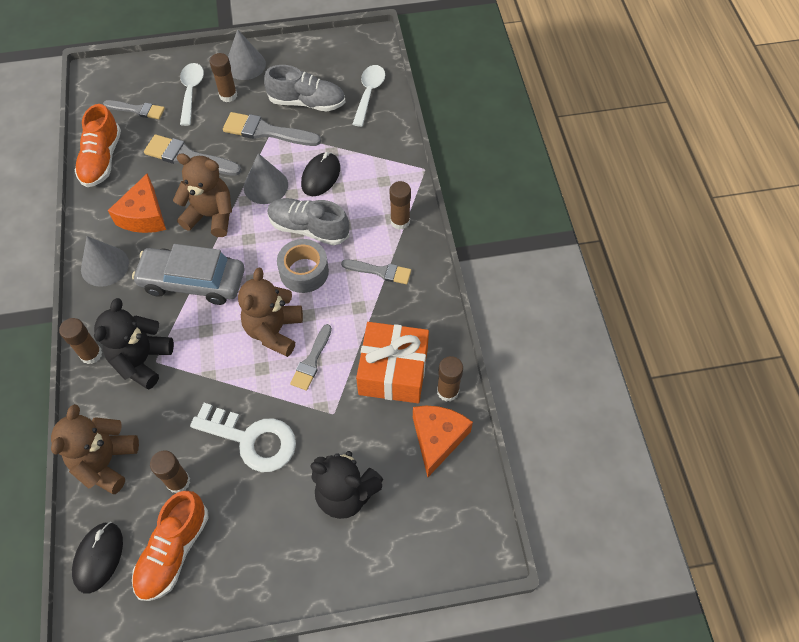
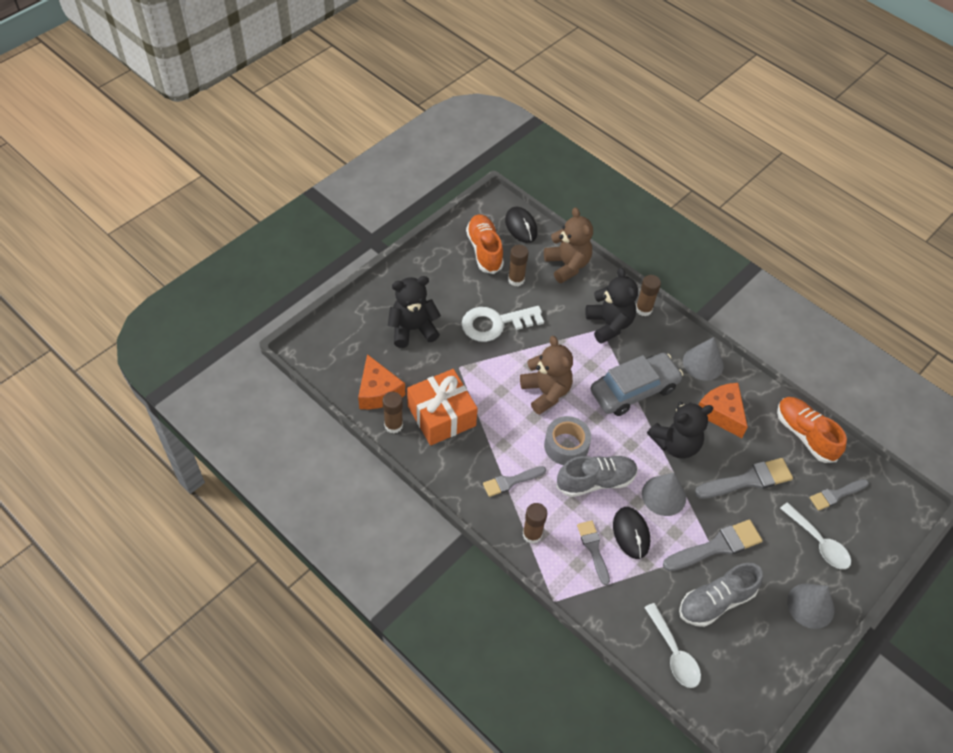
camera: 140 degrees right, 5 degrees down
(211, 216) = (676, 444): brown teddy bear -> black teddy bear
(228, 95) = (786, 561): brown glue stick -> none
(311, 361) = (502, 389): grey brush -> grey brush (593, 549)

